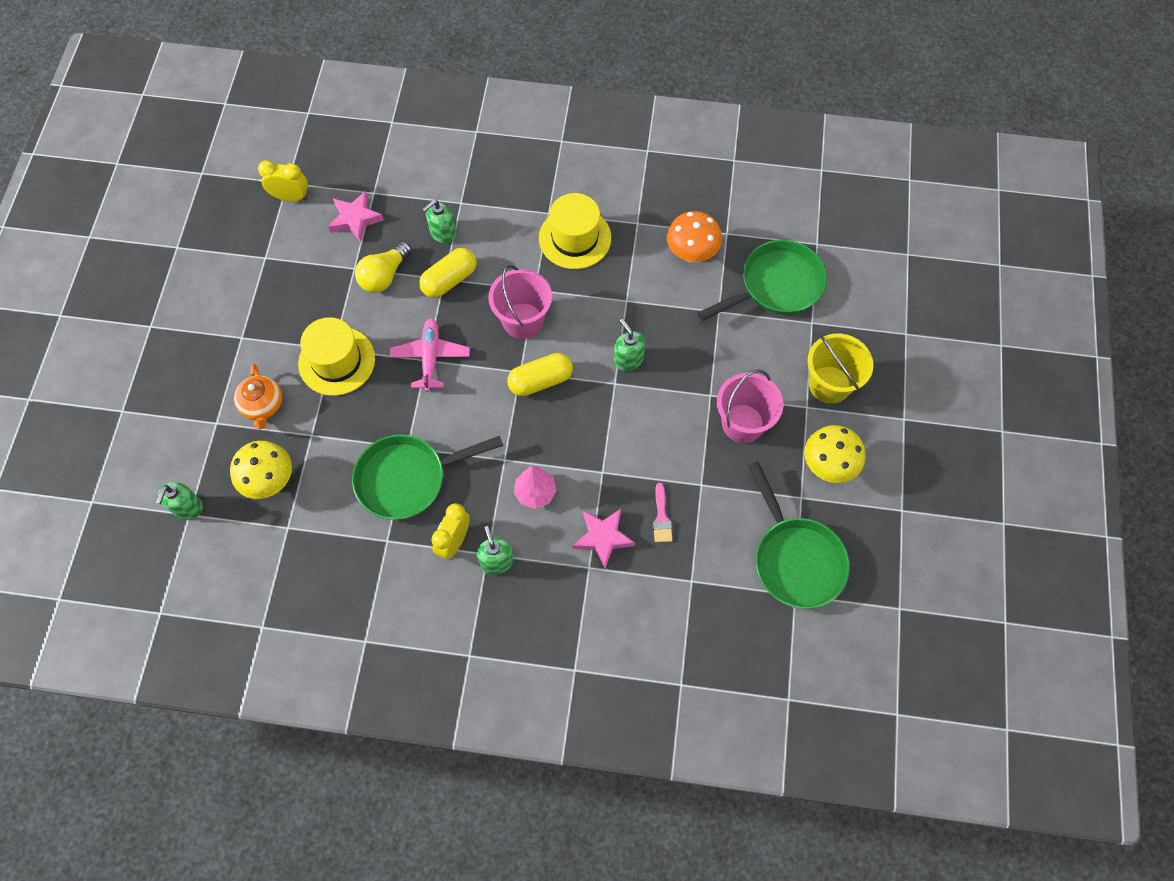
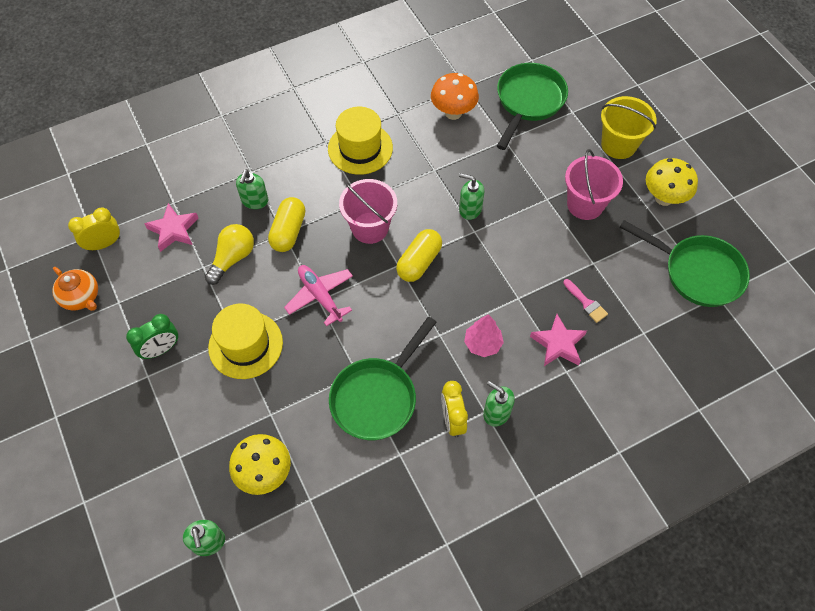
camera: 35 degrees left, 5 degrees down
(263, 405) = (210, 417): orange teapot -> orange teapot (81, 297)
(268, 321) = (161, 349): none -> green clock
(384, 276) = (233, 258): yellow light bulb -> yellow light bulb turned 150 degrees counterclockwise

